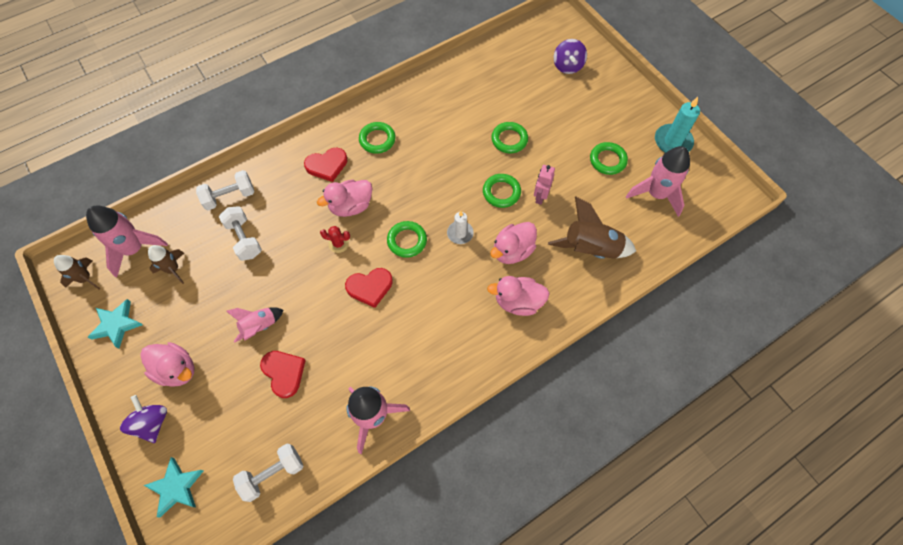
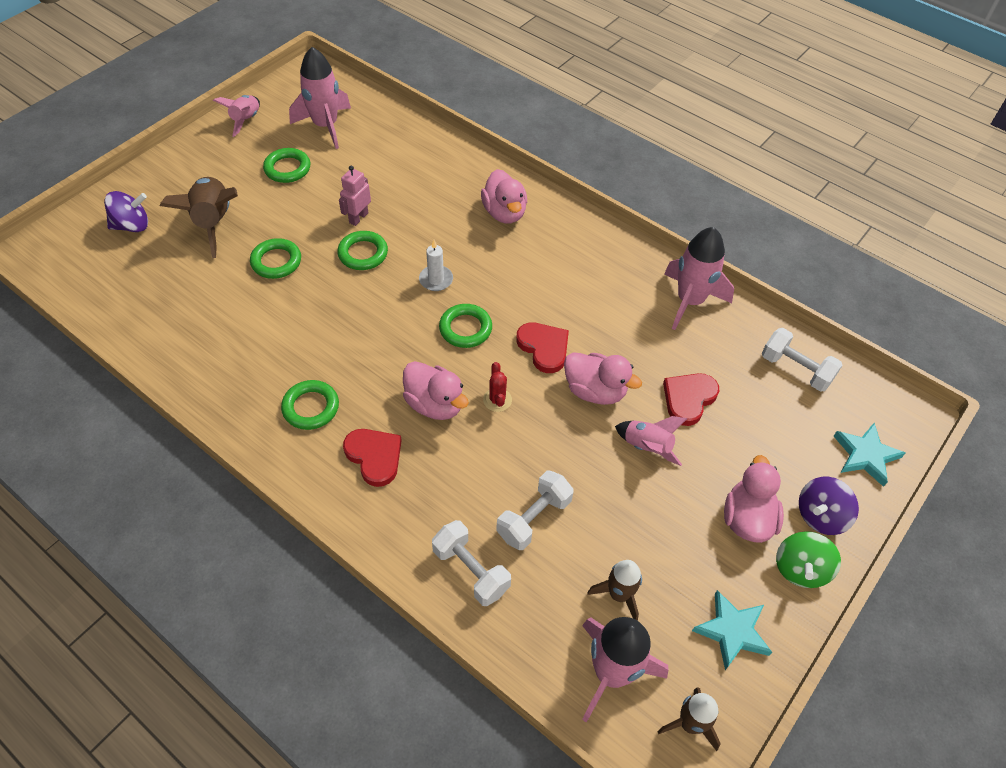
camera: 110 degrees left, 10 degrees down
(127, 387) = (800, 569): none -> green spinning top
(512, 251) = (442, 229): pink duck -> pink duck (595, 391)
(540, 196) = (358, 218): pink robot -> pink robot turned 120 degrees clockwise
(590, 249) = (415, 167): brown rocket -> brown rocket (213, 223)
(673, 141) = (246, 120): turquoise candle -> pink rocket

